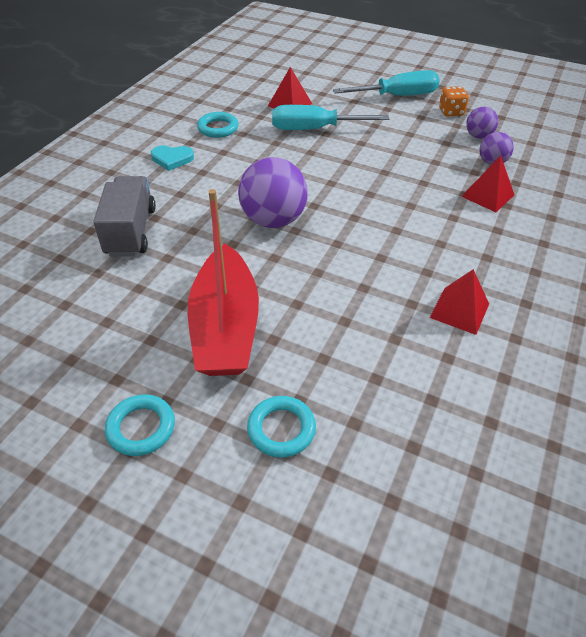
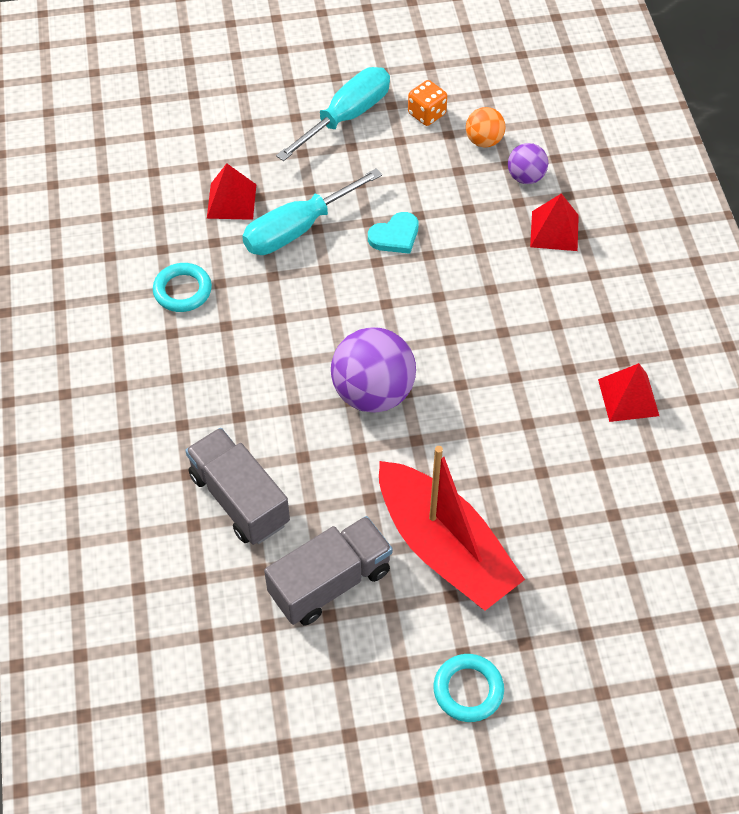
camera: 35 degrees left, 10 degrees up
(129, 303) = (330, 582): none -> grey truck
(172, 159) = (177, 371): turquoise heart -> turquoise heart (395, 236)
(281, 429) = (579, 612): turquoise ring -> none
(478, 136) = (484, 141): purple ball -> orange ball

